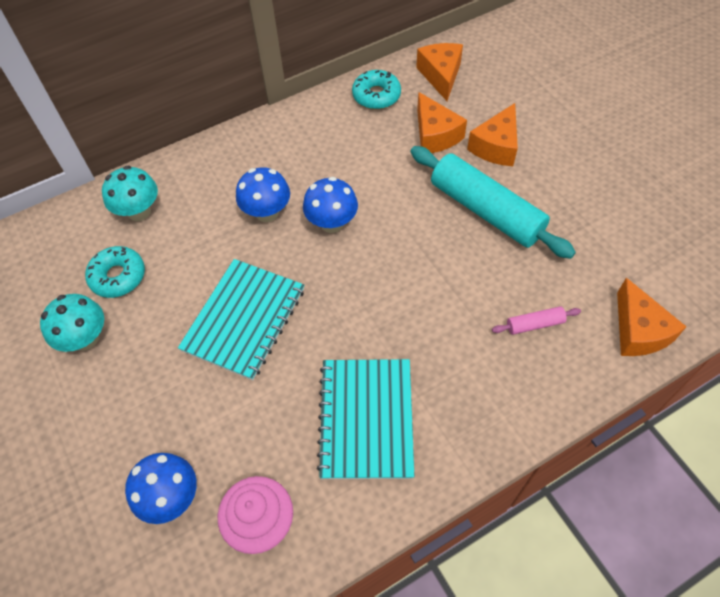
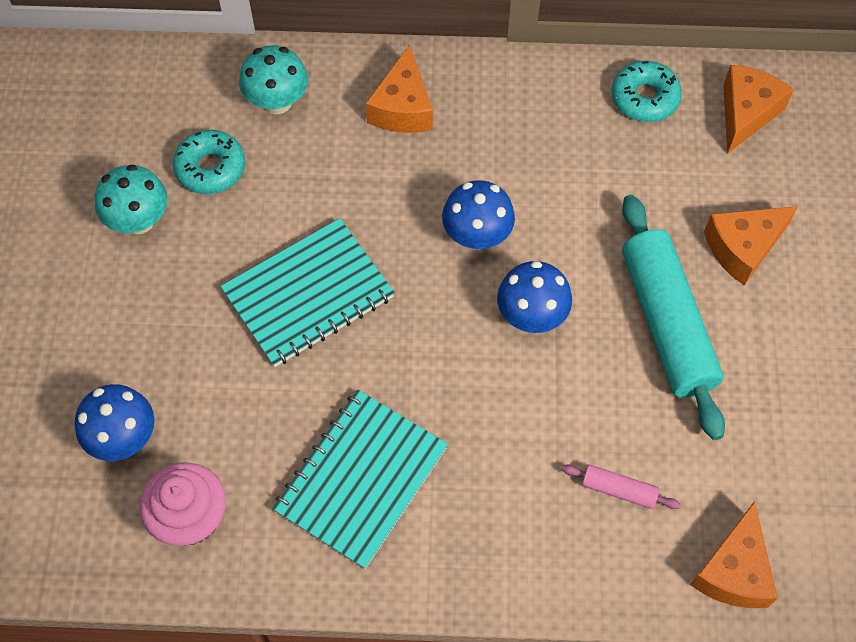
camera: 30 degrees right, 5 degrees up
(267, 212) = (413, 181): blue mushroom -> blue mushroom (531, 316)
(435, 135) = (678, 191): orange cheese -> orange cheese (402, 107)

